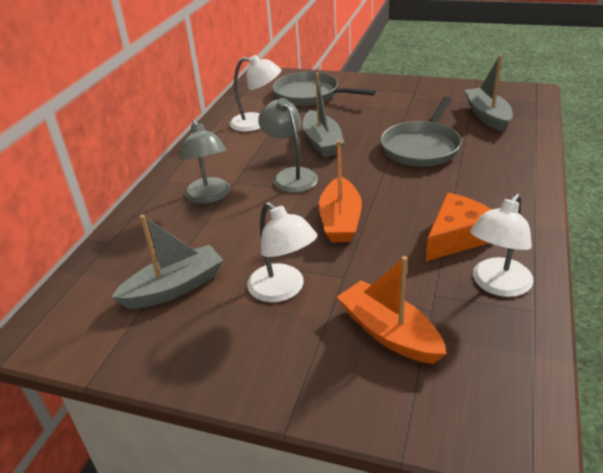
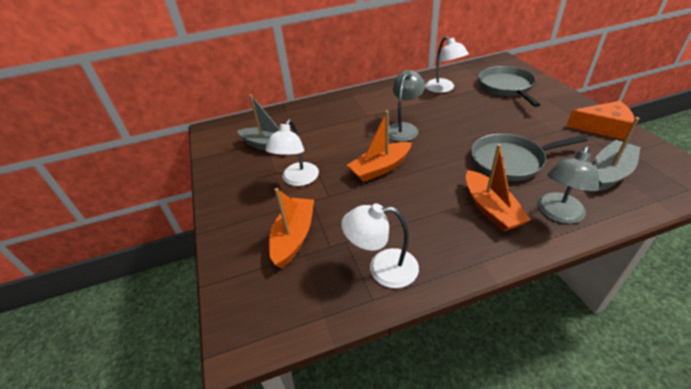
camera: 55 degrees right, 5 degrees up
(209, 196) = (352, 114): grey lamp -> grey lamp (558, 214)
(322, 142) = (456, 120): grey boat -> none
(457, 237) = (418, 226): orange cheese -> orange cheese (602, 128)
(474, 187) = (490, 209): none -> orange boat

